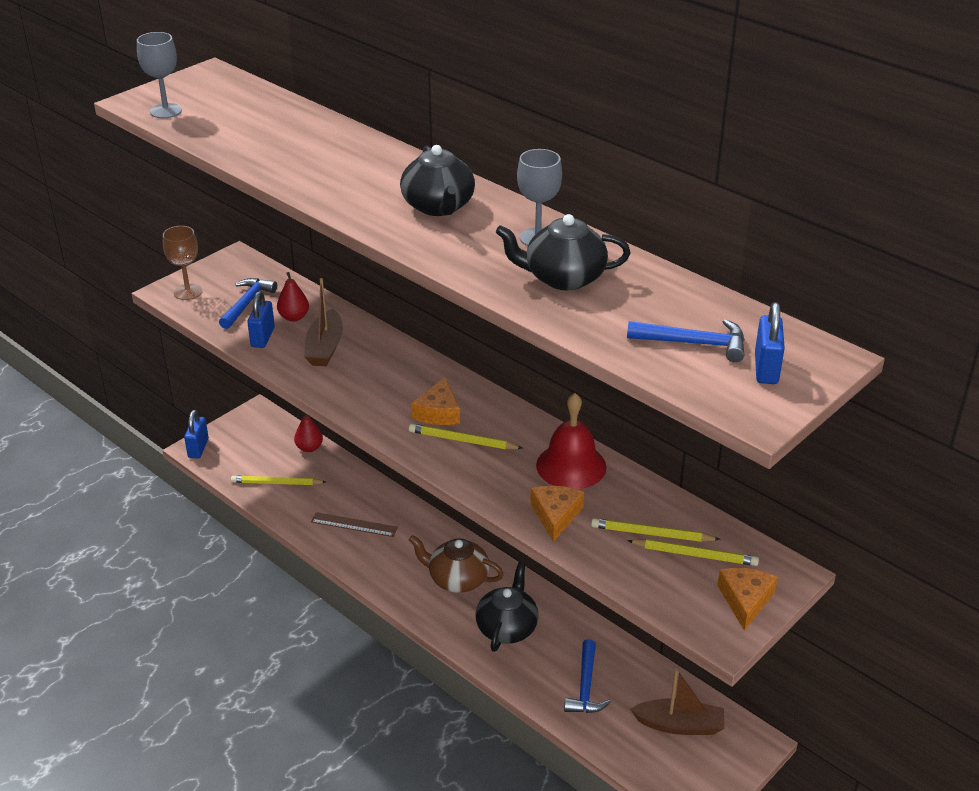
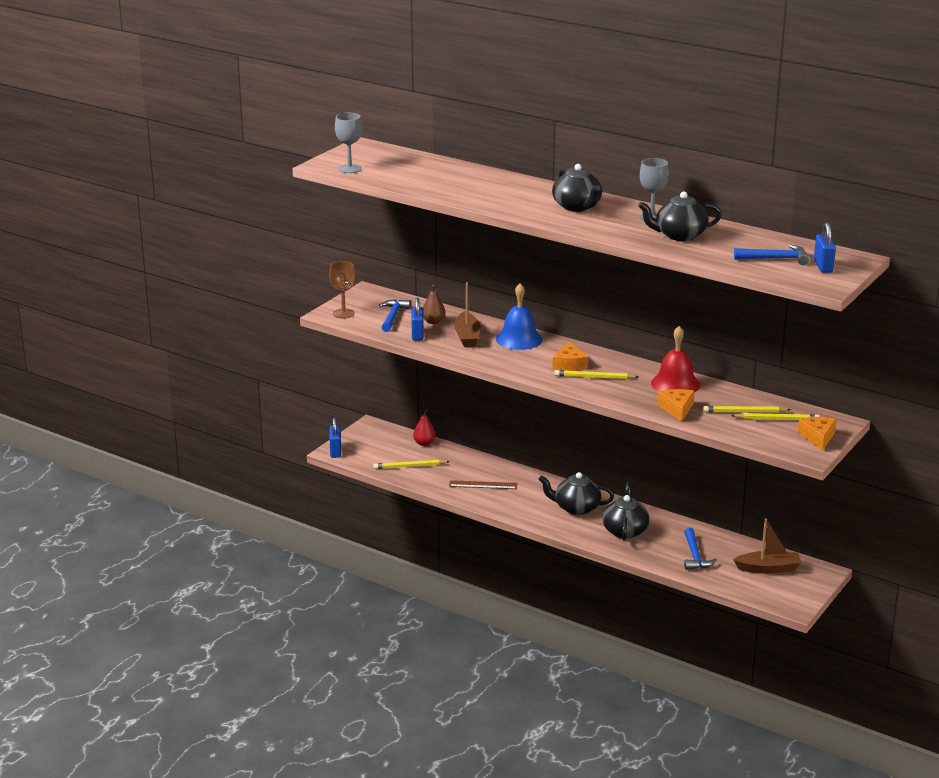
camera: 10 degrees left, 10 degrees down
(294, 317) = (433, 321): red pear -> brown pear
(391, 359) = (519, 339): none -> blue bell
(457, 579) = (576, 508): brown teapot -> black teapot

